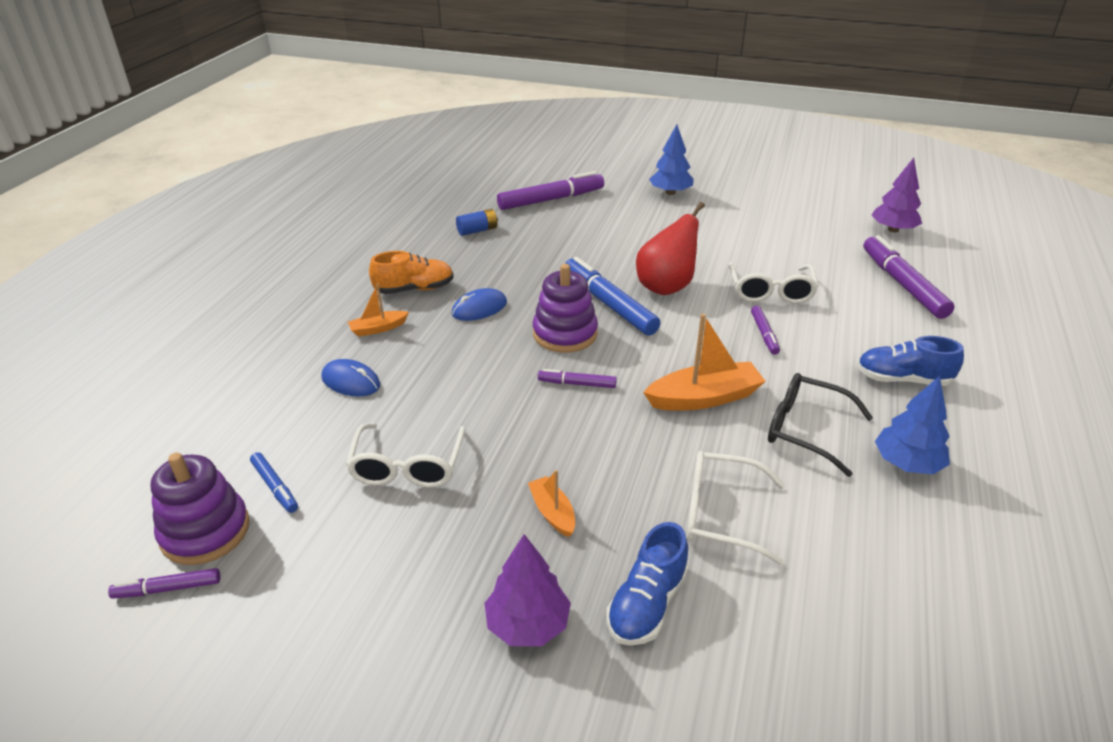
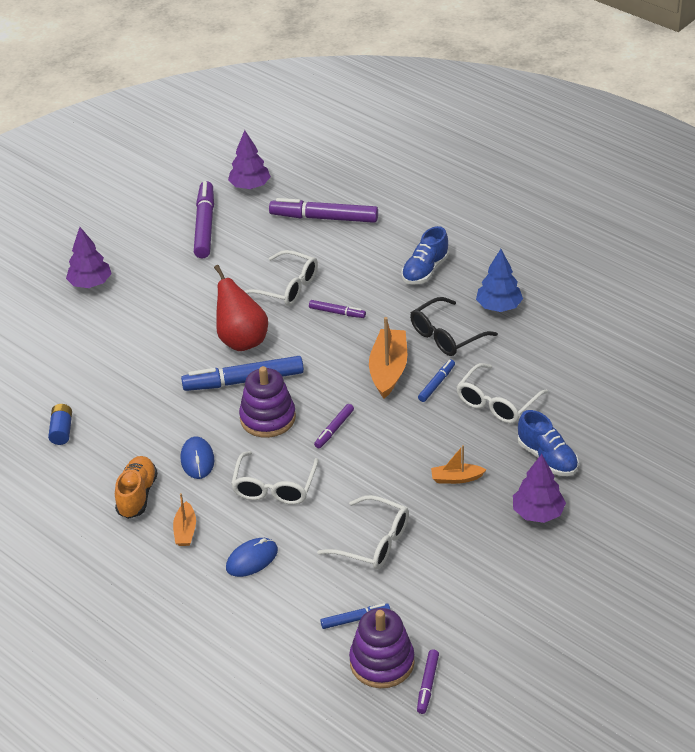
camera: 65 degrees left, 5 degrees up
(463, 367) = (274, 487): none -> white glasses
(551, 200) = (40, 365): purple marker -> purple marker (205, 226)
(670, 192) = (90, 283): blue tree -> purple tree
(712, 445) = (436, 384): none -> blue marker

